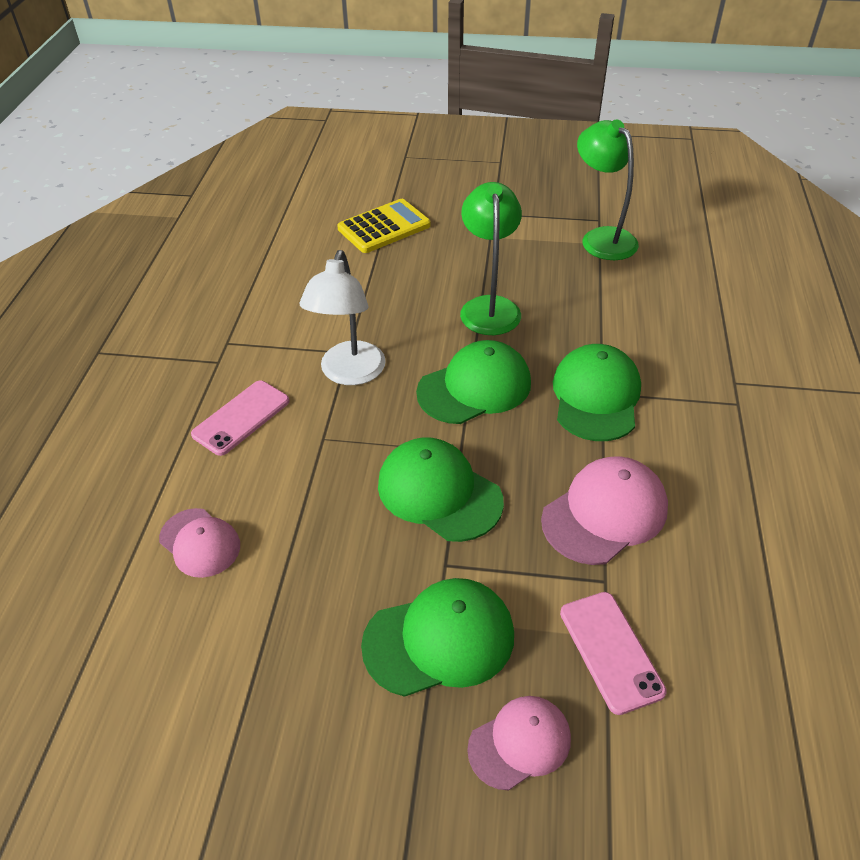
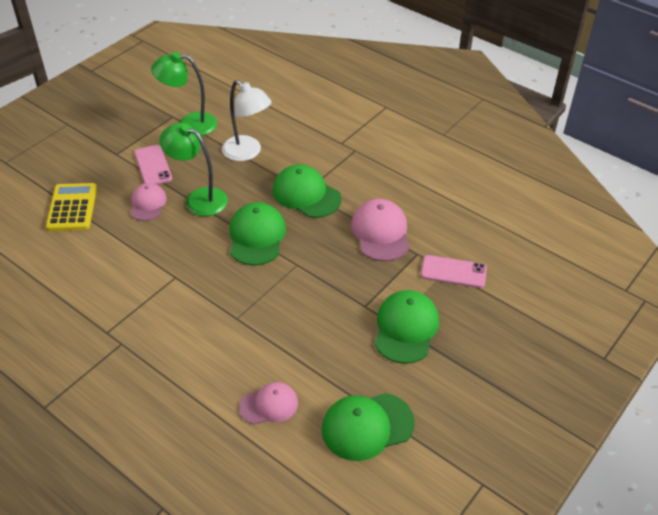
camera: 60 degrees left, 0 degrees up
(241, 418) = (185, 350): pink phone -> pink phone (153, 166)
(349, 373) = (194, 284): white lamp -> white lamp (247, 153)
(439, 493) = (318, 286): green cap -> green cap (367, 426)
(519, 743) = (476, 325): pink cap -> pink cap (148, 204)

